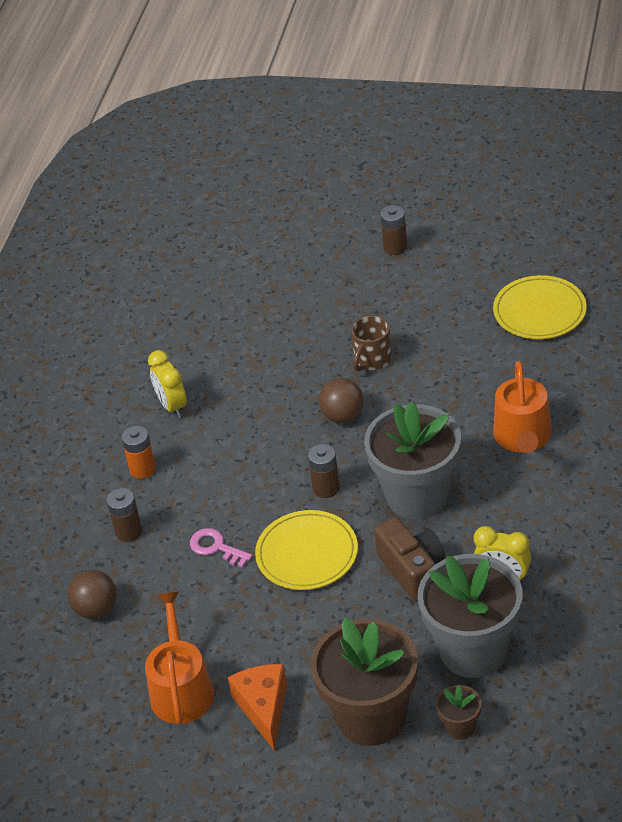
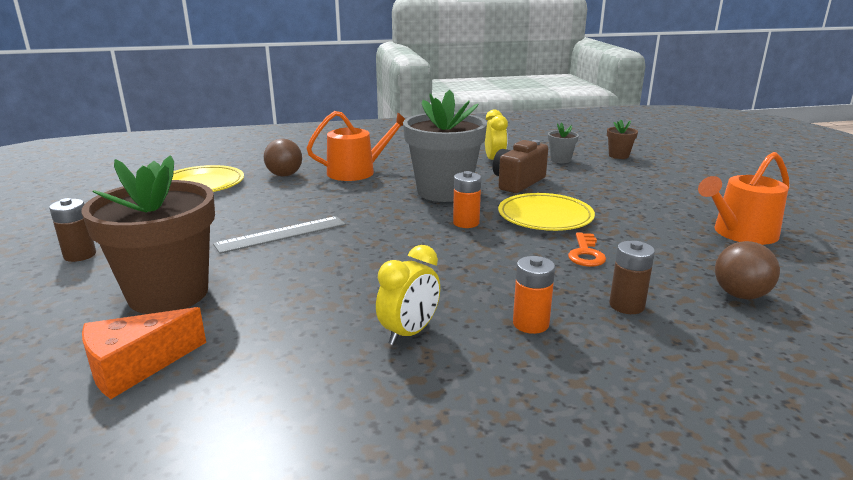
camera: 120 degrees left, 20 degrees down
(216, 547) = (586, 254): pink key -> orange key
(263, 708) = (700, 203): orange cheese -> orange cheese (135, 366)
(326, 488) = (466, 223): brown battery -> orange battery
(343, 416) = (369, 233): brown ball -> brown ball (284, 175)
(371, 717) = (650, 175): brown flower pot -> brown flower pot (168, 294)
(372, 360) = (281, 234): brown mug -> grey ruler
(473, 650) = (560, 160): grey flower pot -> grey flower pot, size x0.43

